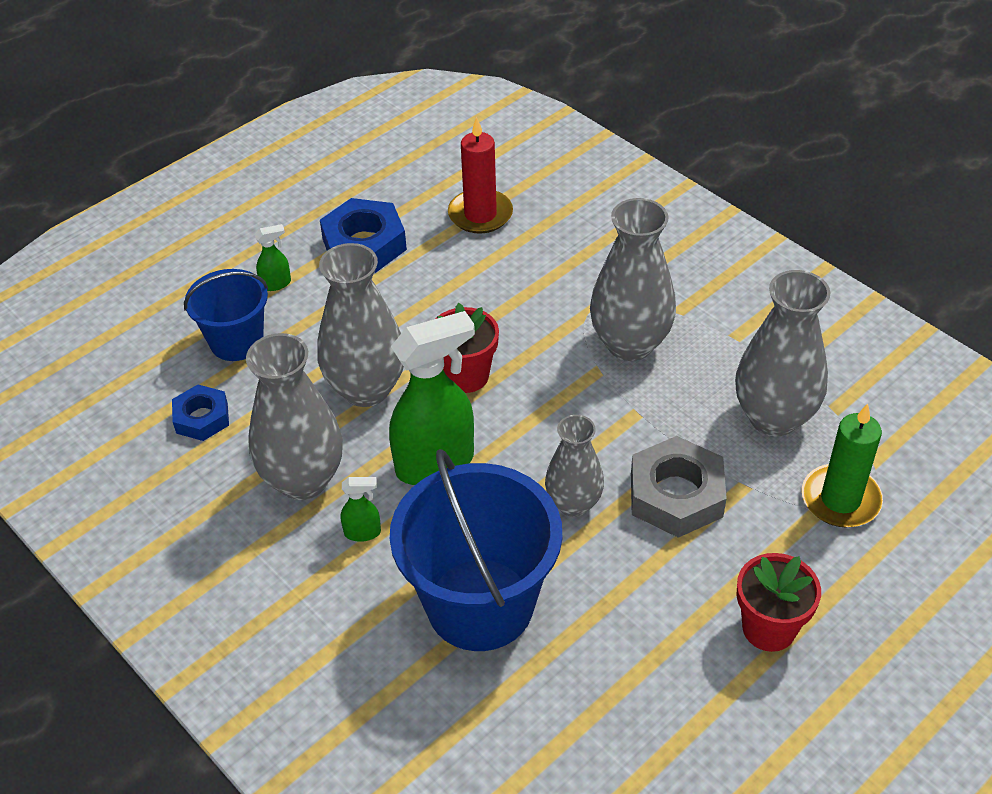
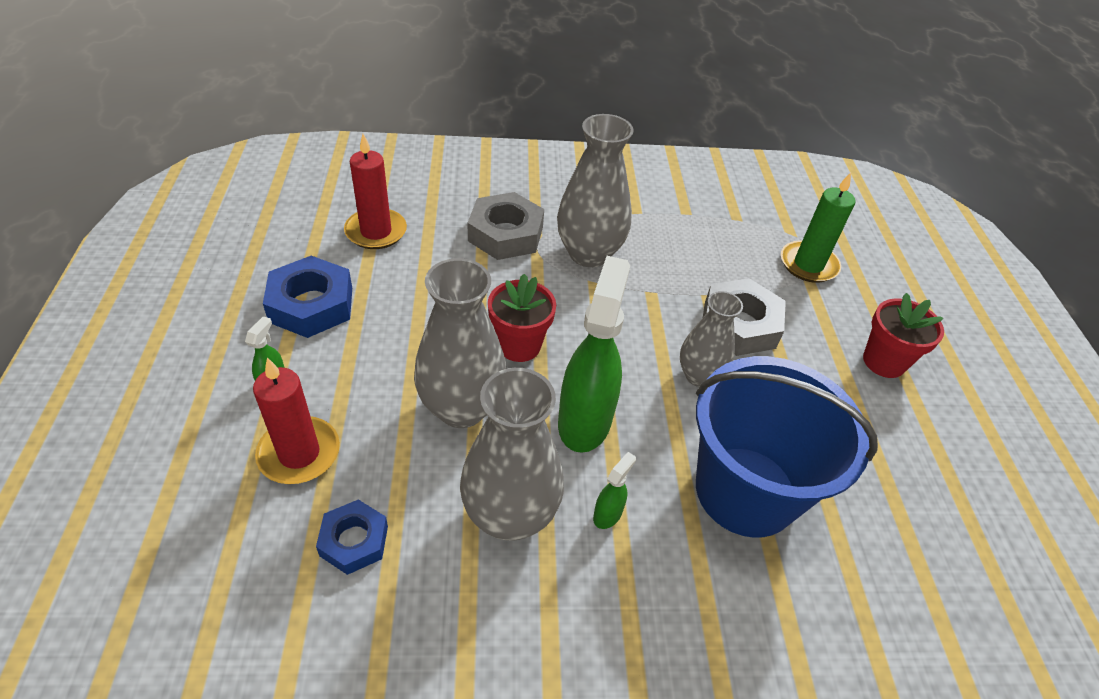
camera: 55 degrees left, 0 degrees up
(236, 341) = (299, 453): blue bucket -> red candle
(581, 281) = (505, 234): none -> grey nut
(773, 417) = (719, 243): grey vase -> none

